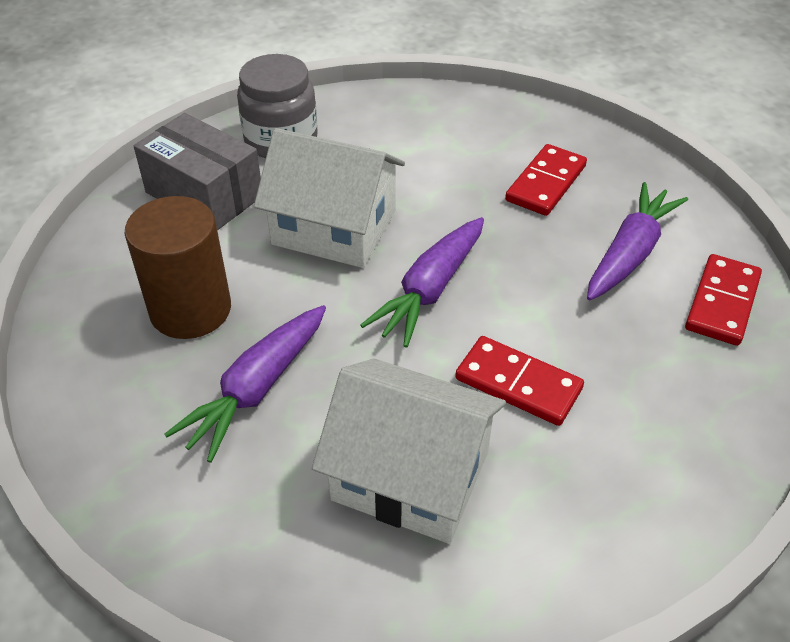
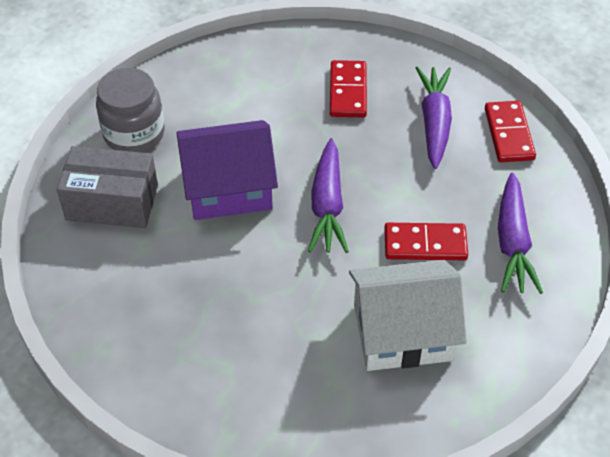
camera: 30 degrees left, 5 degrees up
(190, 309) = (177, 293): brown cylinder -> none
(256, 389) = (267, 326): purple carrot -> purple carrot (512, 242)
(334, 228) = (229, 188): white house -> purple house

